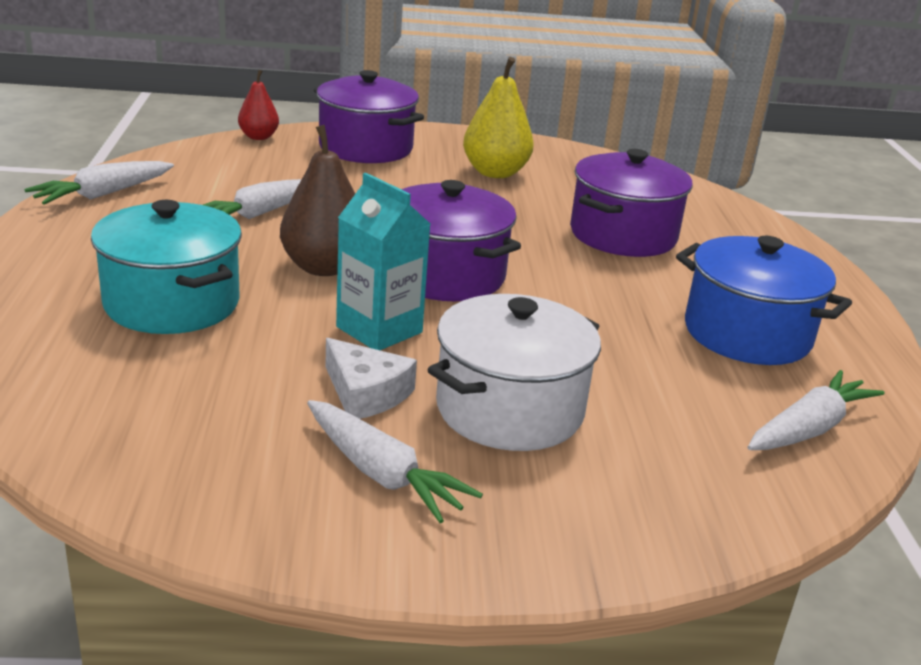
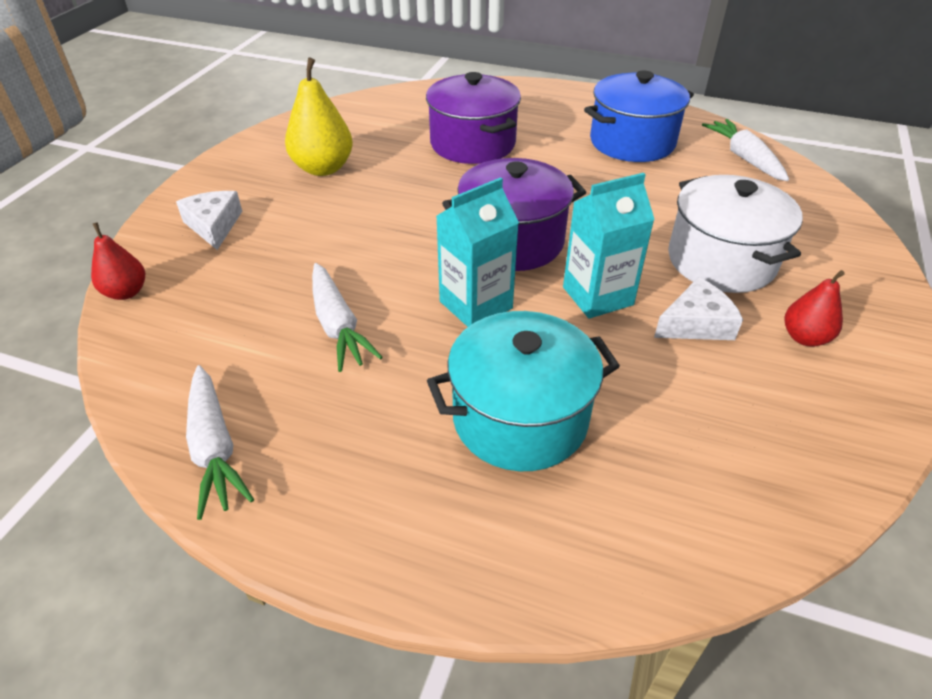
camera: 65 degrees left, 15 degrees up
(324, 267) = (476, 305): brown pear -> turquoise carton
(366, 148) = (214, 225): purple pot -> white cheese
(382, 474) = (804, 337): white carrot -> red pear

